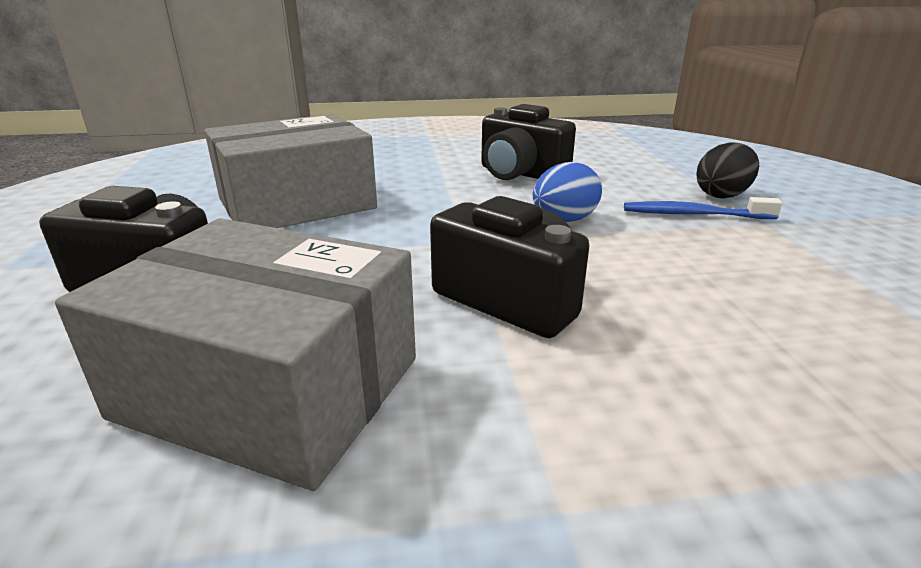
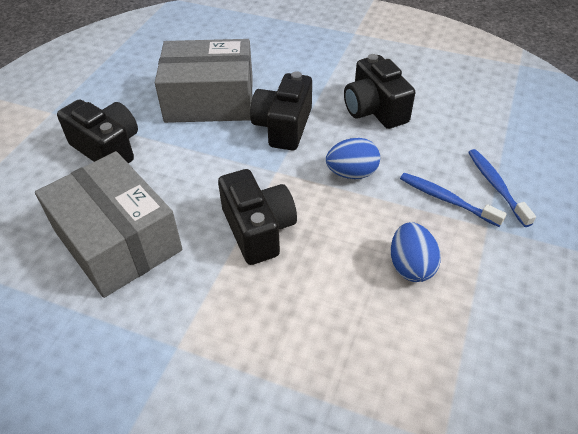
camera: 30 degrees right, 20 degrees up
(428, 204) = (283, 126): none -> black camera
(722, 195) = (496, 186): black egg -> blue toothbrush
(749, 274) = (411, 266): none -> blue egg

